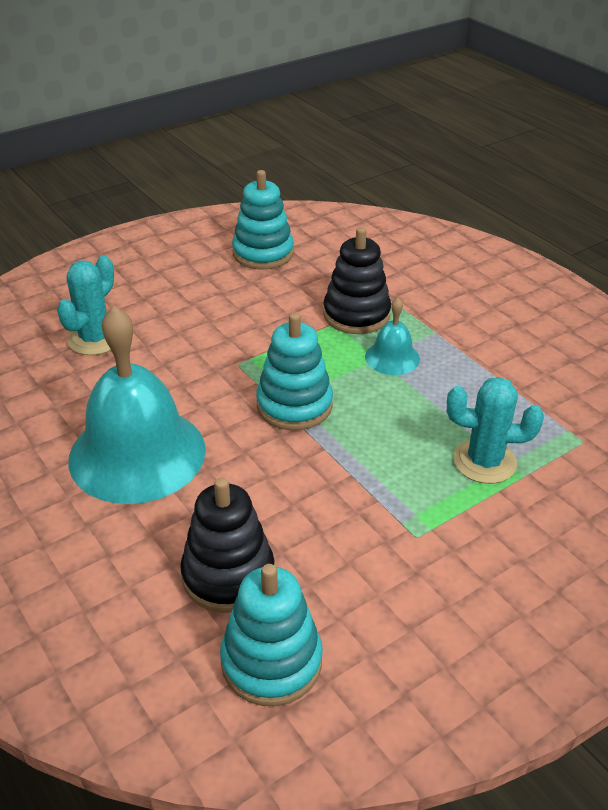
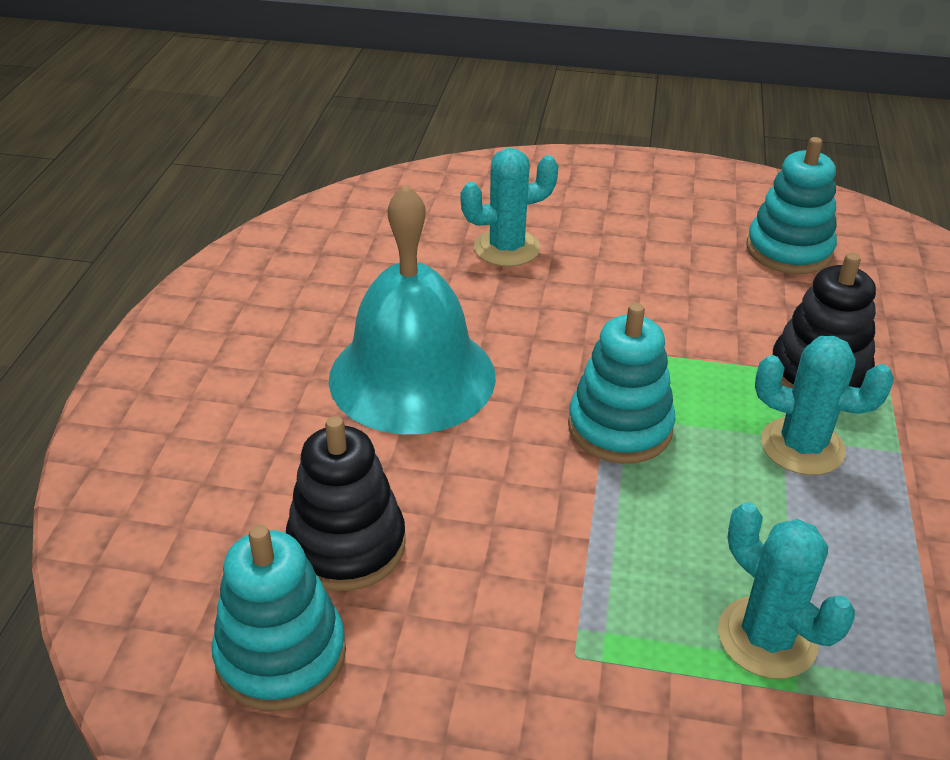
camera: 45 degrees right, 0 degrees up
(392, 357) = (802, 446): turquoise bell -> turquoise cactus

